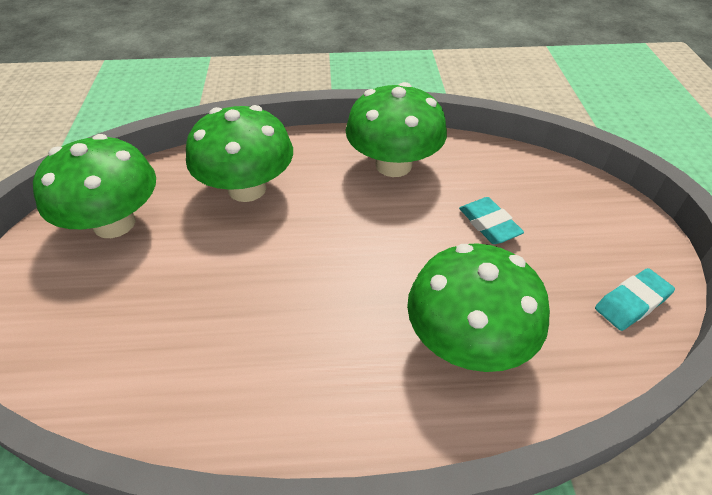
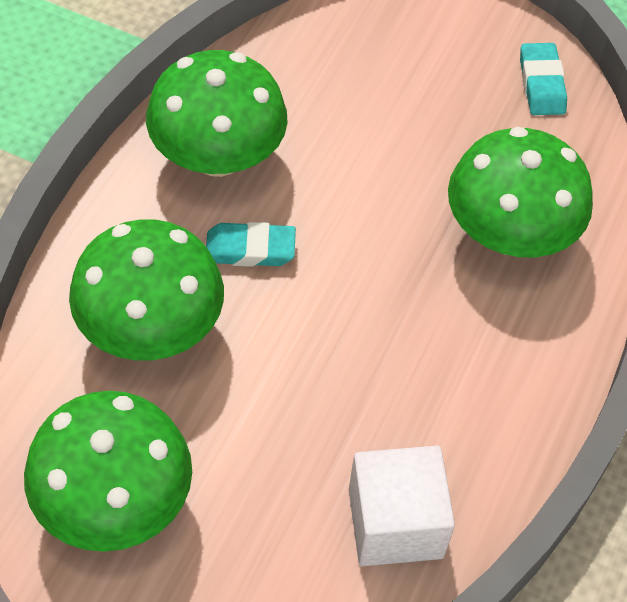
camera: 65 degrees left, 10 degrees up
(151, 377) = (395, 523): none -> white cube
(489, 224) = (376, 125): turquoise eraser -> turquoise eraser (250, 249)

